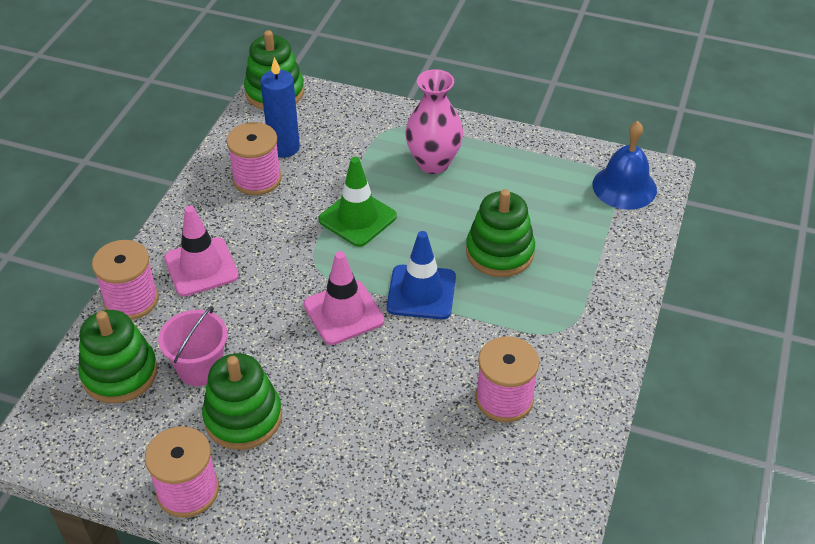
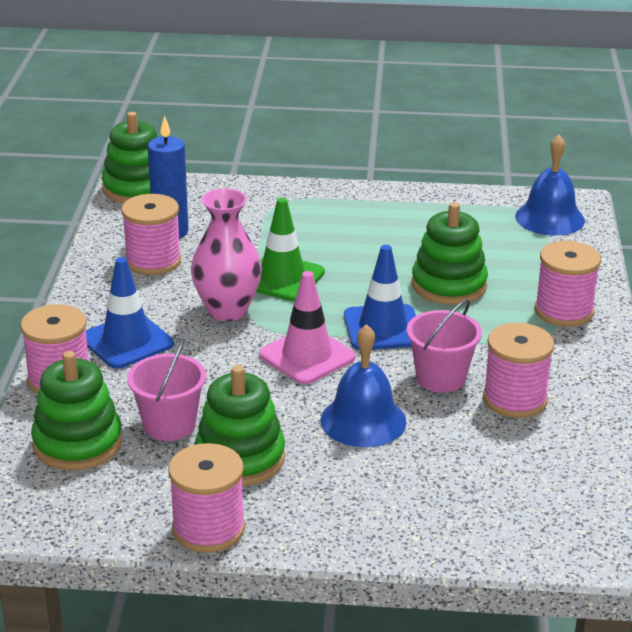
camera: 15 degrees left, 15 degrees down
(201, 267) = (127, 341): pink traffic cone -> blue traffic cone
(362, 396) = (363, 420): none -> blue bell
(433, 163) = (341, 224): pink vase -> pink vase (227, 310)
(449, 360) = (441, 378): none -> pink bucket
(591, 302) = (564, 311): none -> pink spool

